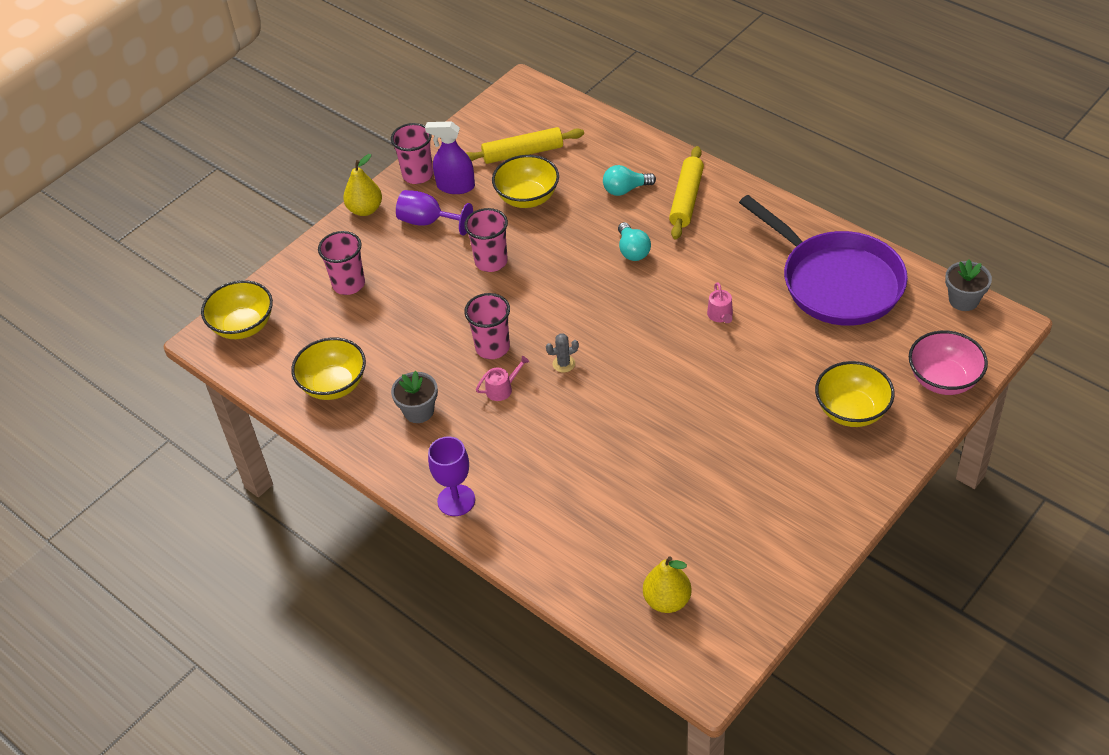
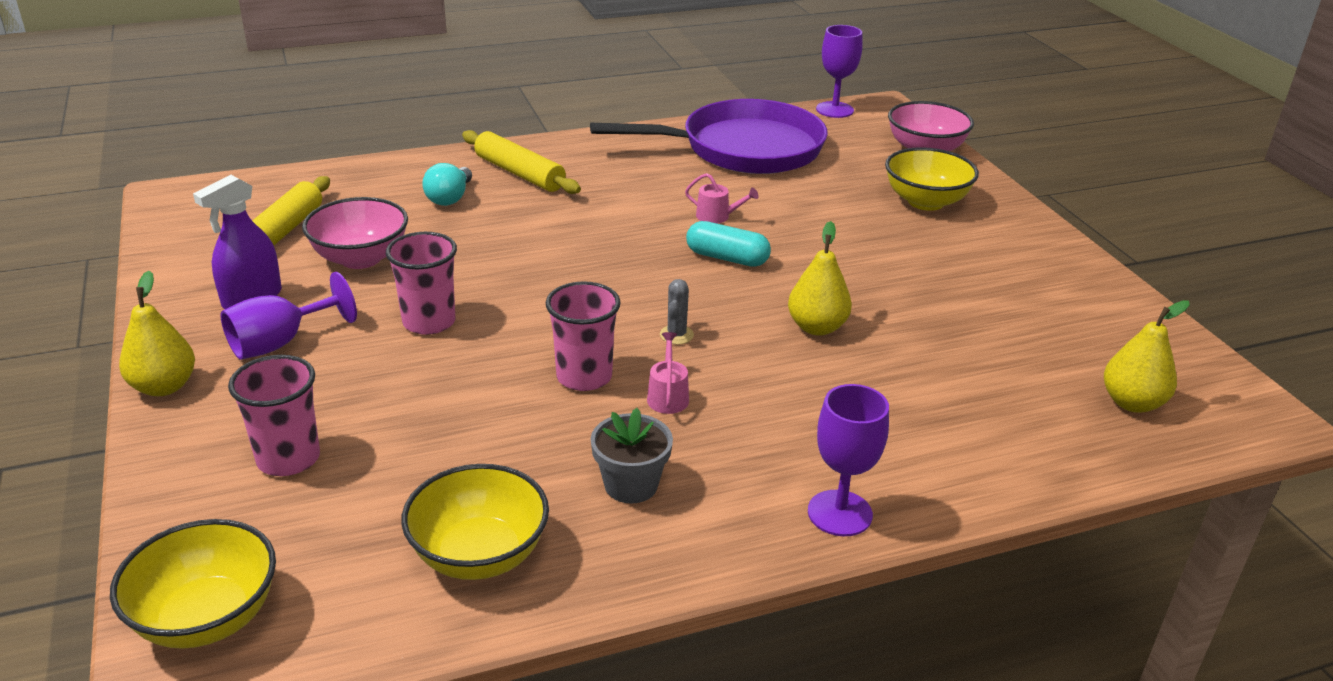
camera: 65 degrees left, 15 degrees down
(418, 175) = (178, 319): pink cup -> none
(527, 198) = (360, 258): yellow bowl -> pink bowl
(625, 421) = (817, 327): none -> yellow pear
(632, 250) = (551, 227): turquoise light bulb -> none
(671, 345) = (727, 258): none -> turquoise capsule
(963, 300) = (834, 110): grey flower pot -> purple goblet

